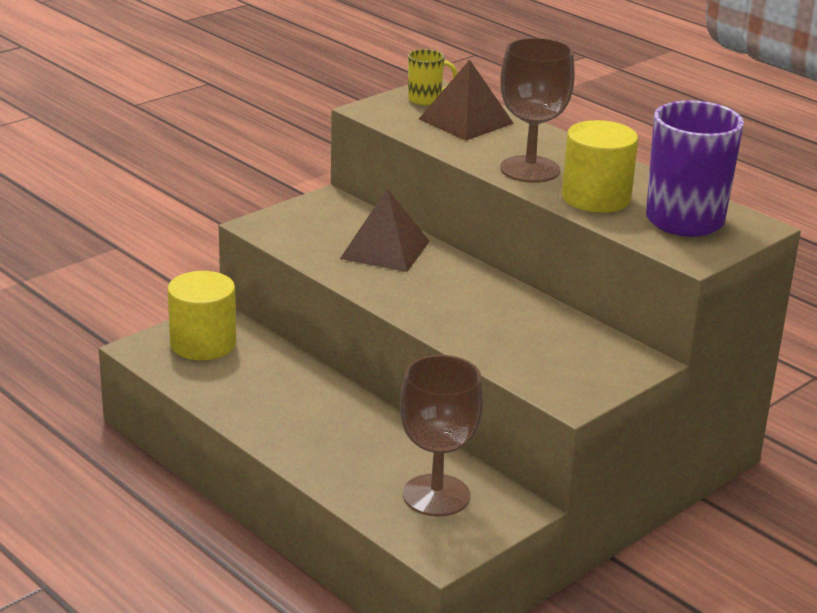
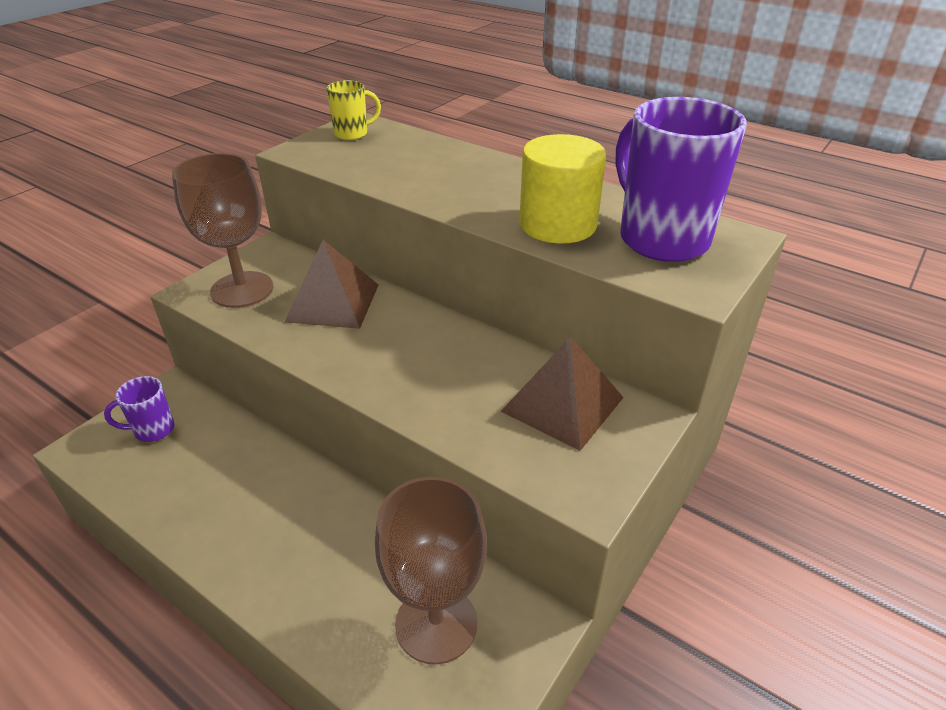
camera: 10 degrees left, 10 degrees up
(203, 344) = (153, 430): yellow cylinder -> purple mug
(465, 121) = (396, 152): brown pyramid -> brown pyramid (562, 404)
(530, 169) = (476, 199): brown goblet -> brown goblet (242, 290)

